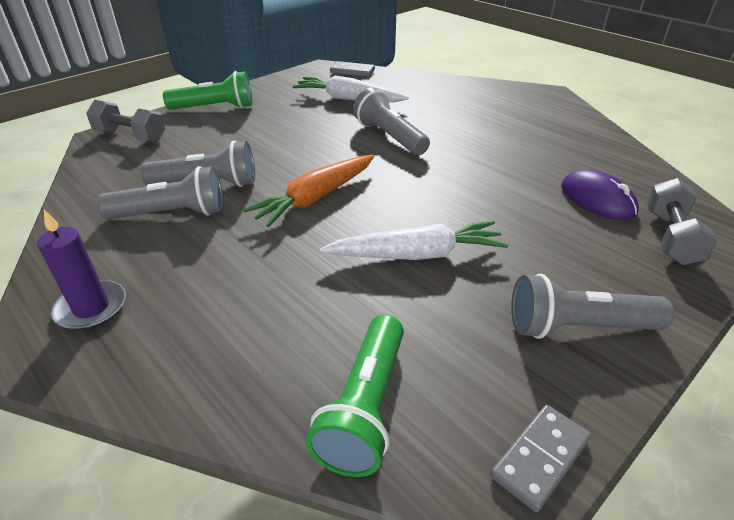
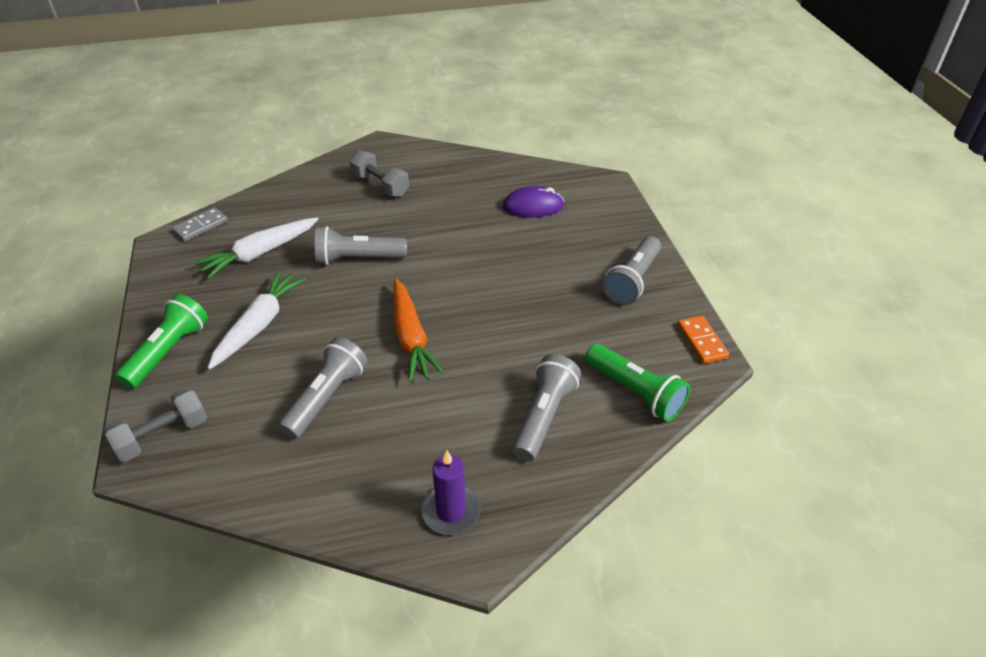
camera: 60 degrees left, 5 degrees up
(172, 214) = (355, 434): grey flashlight -> grey flashlight (543, 416)
(417, 254) = (523, 313): white carrot -> white carrot (259, 325)
(540, 458) = (702, 341): grey domino -> orange domino
(670, 237) = (590, 202): grey dumbbell -> grey dumbbell (380, 185)

